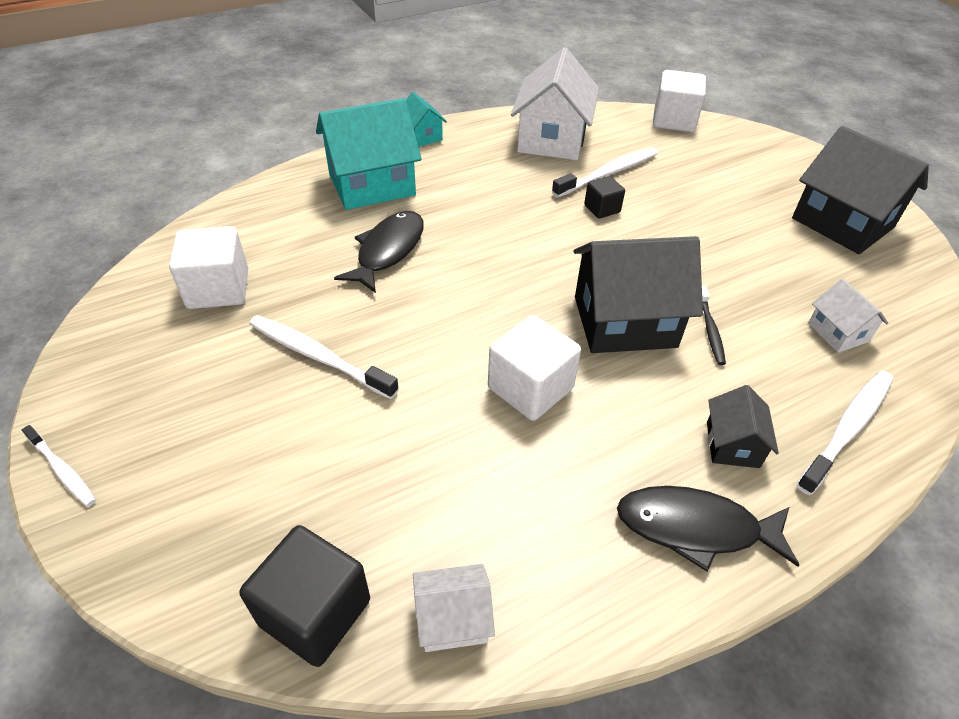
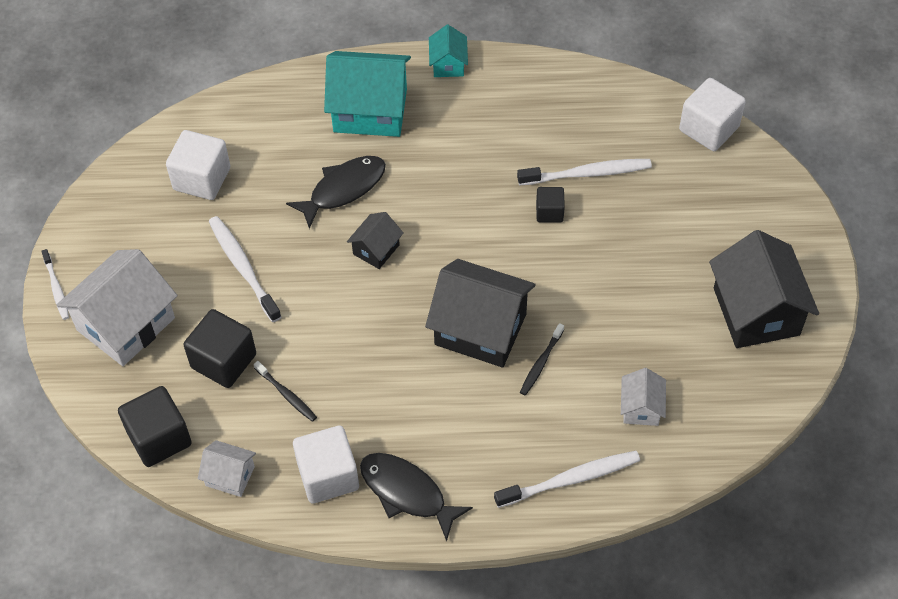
camera: 30 degrees right, 10 degrees up
(353, 468) = (223, 361): none -> black cube
(461, 474) = (286, 395): none -> black toothbrush
(530, 388) = (371, 354): white cube -> white cube (328, 476)
(551, 139) = (566, 111): white house -> white house (126, 324)
(732, 444) = (478, 453): black house -> black house (376, 249)

